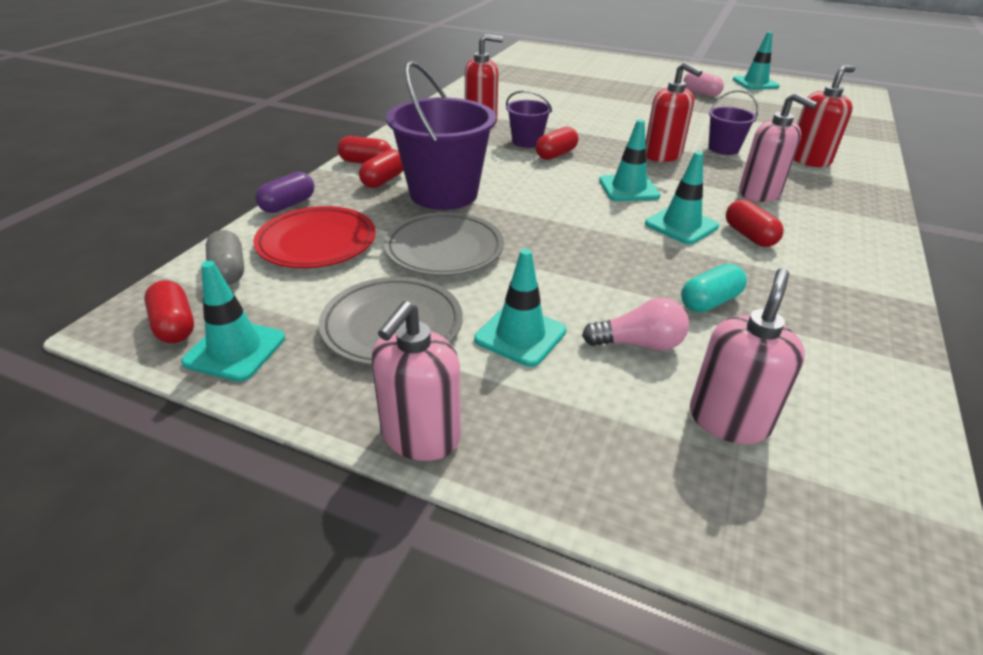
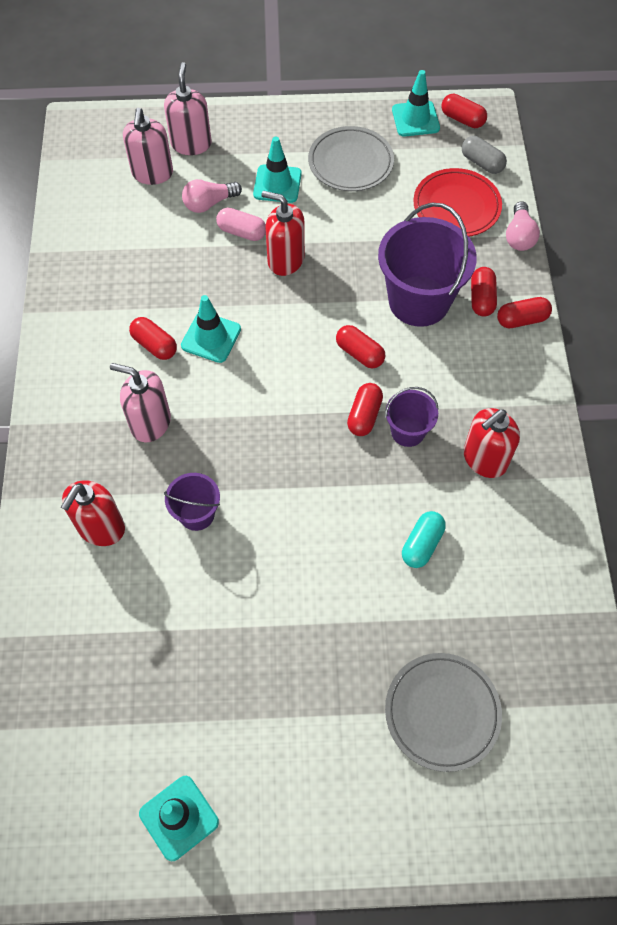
camera: 155 degrees right, 25 degrees up
(288, 205) = (519, 236): purple capsule -> pink light bulb
(420, 436) = (290, 113): pink soap dispenser -> pink soap dispenser (191, 144)
(444, 249) = (368, 235): grey plate -> grey plate (442, 712)
(532, 181) = (359, 353): none -> red capsule
(628, 188) = (270, 378): turquoise traffic cone -> none
(663, 155) = (258, 465): red soap dispenser -> red soap dispenser (285, 260)
(701, 93) = (256, 712): pink capsule -> pink capsule (242, 232)
(709, 302) = (174, 255): turquoise capsule -> turquoise capsule (422, 544)

